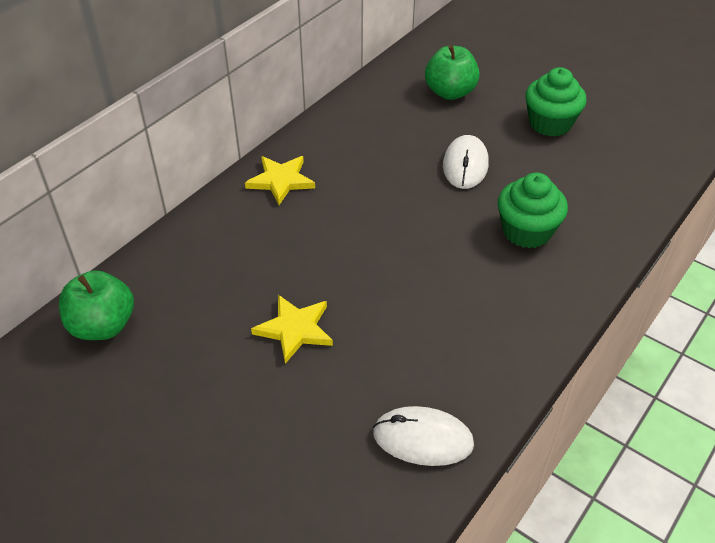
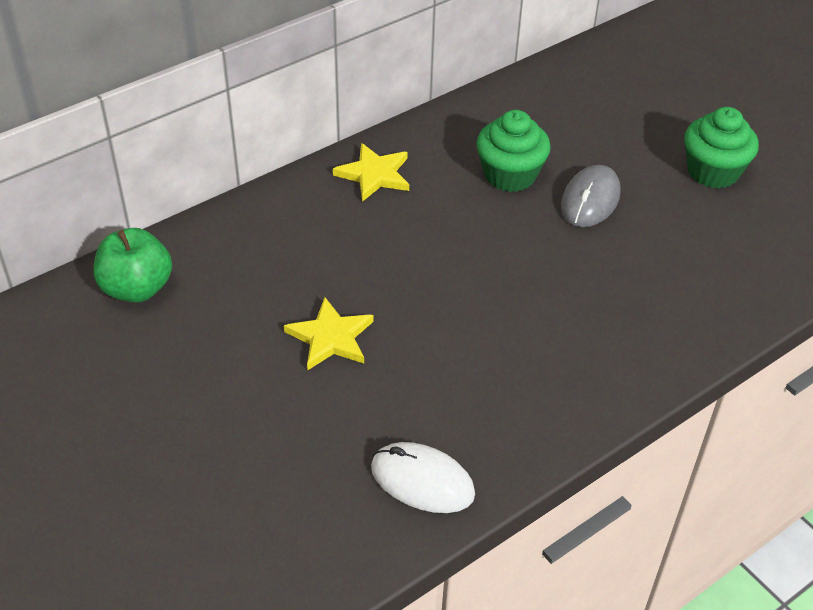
camera: 15 degrees right, 0 degrees up
(450, 92) = (608, 111): green apple -> none
(465, 165) = (590, 200): white mouse -> grey mouse
(526, 231) = (630, 290): green cupcake -> green cupcake (510, 175)

